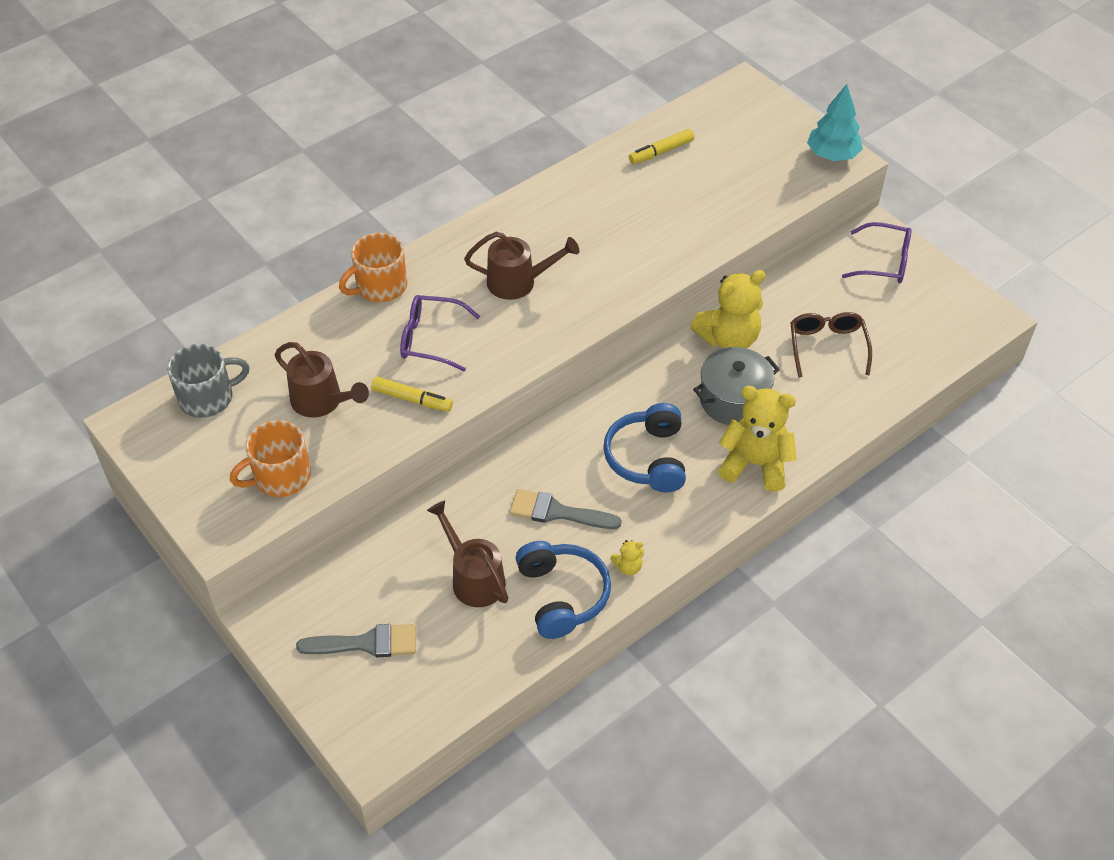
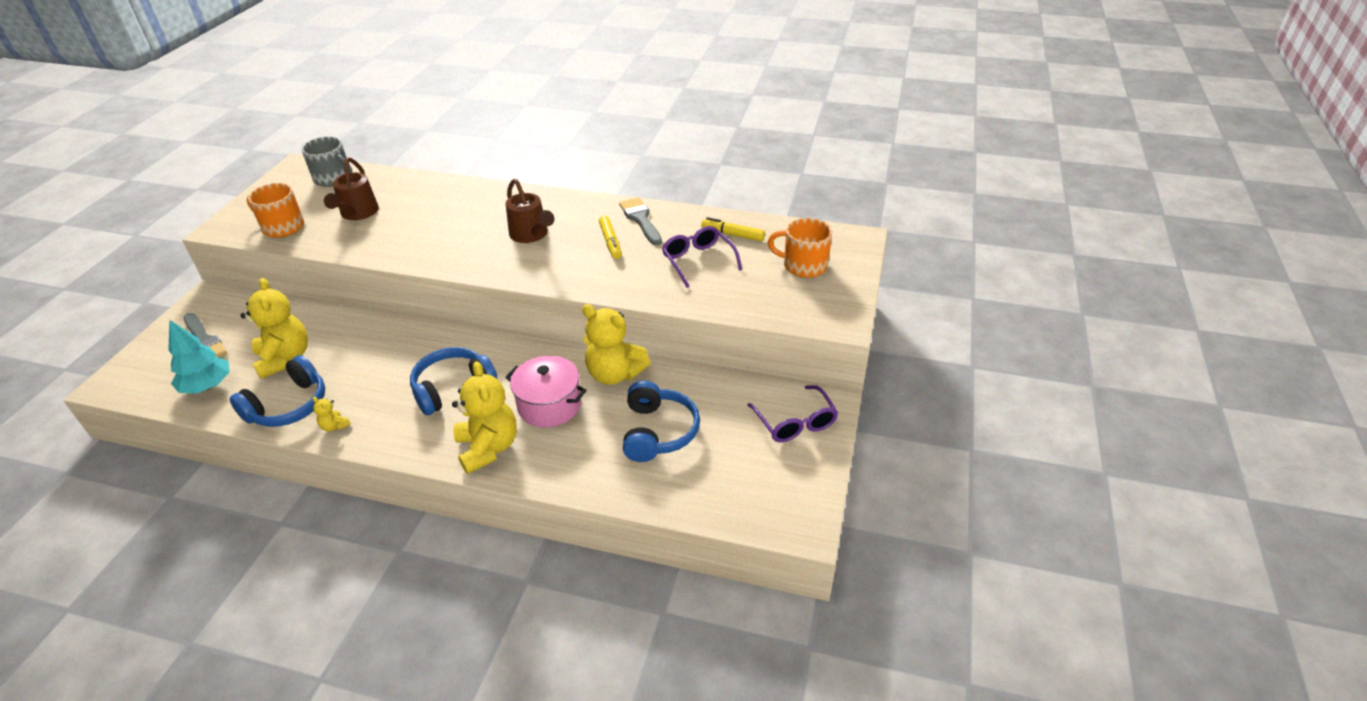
camera: 55 degrees right, 10 degrees down
(380, 286) = (477, 190): orange mug -> orange mug (803, 265)
(412, 399) = (383, 242): yellow marker -> yellow marker (610, 242)
(430, 339) = (445, 226): purple glasses -> purple glasses (698, 261)
(473, 577) = (284, 358): brown watering can -> yellow teddy bear
(557, 512) = (369, 369): grey brush -> grey brush (640, 219)
(733, 400) = (549, 405): grey pot -> pink pot
(827, 346) = (658, 432): brown glasses -> blue headphones
(832, 155) = (837, 313): turquoise tree -> turquoise tree (207, 386)

